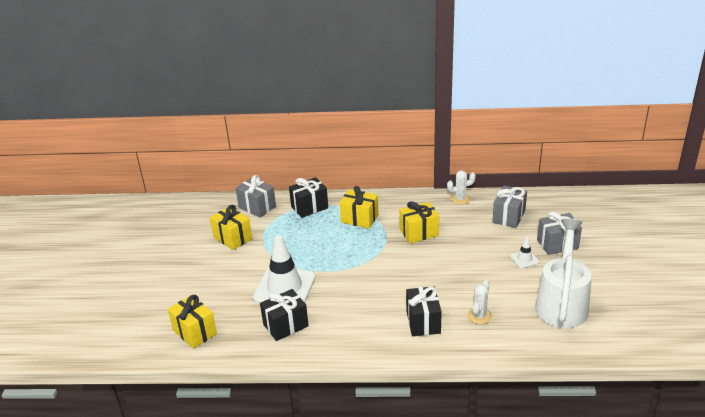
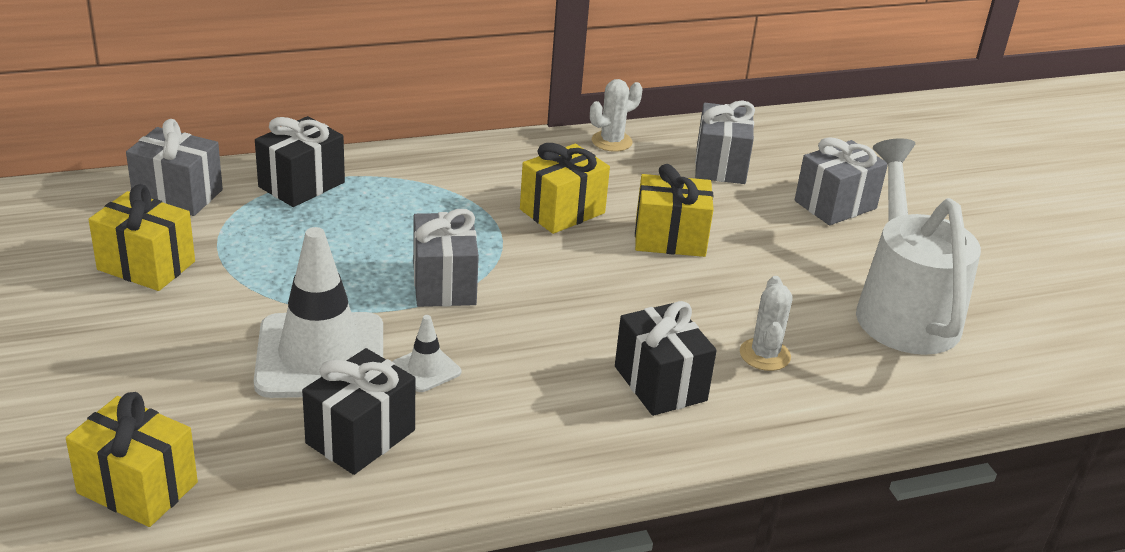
camera: 25 degrees left, 0 degrees up
(350, 262) = (444, 284): none -> grey gift
(359, 219) = (424, 197): yellow gift -> yellow gift (670, 239)
(524, 259) = (791, 238): white traffic cone -> white traffic cone (426, 369)

